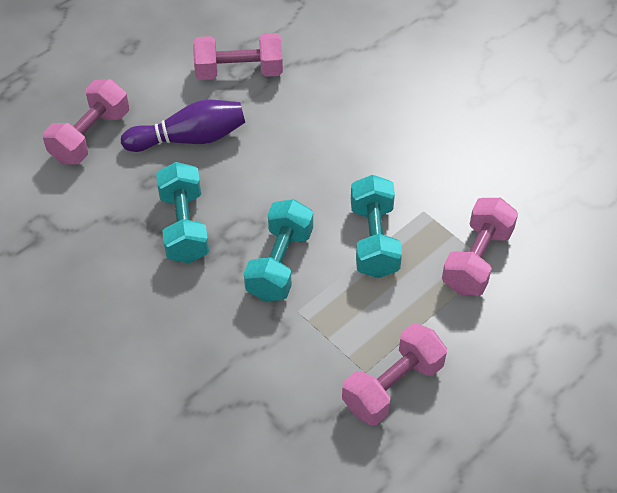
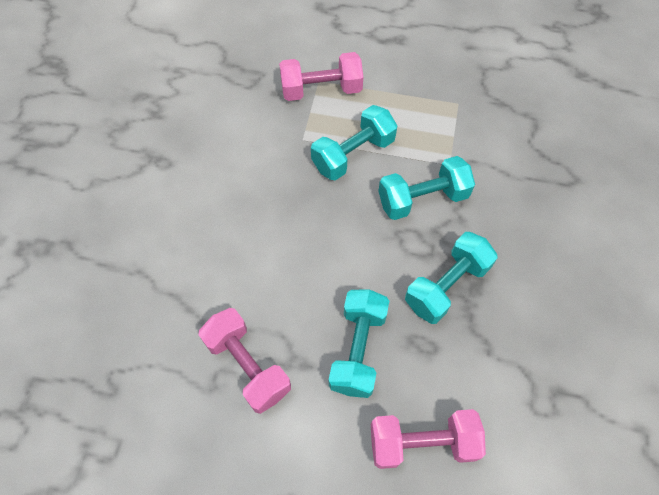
camera: 125 degrees left, 10 degrees up
(189, 138) = (358, 349): purple bowling pin -> turquoise dumbbell
(393, 386) = (454, 85): pink dumbbell -> none

